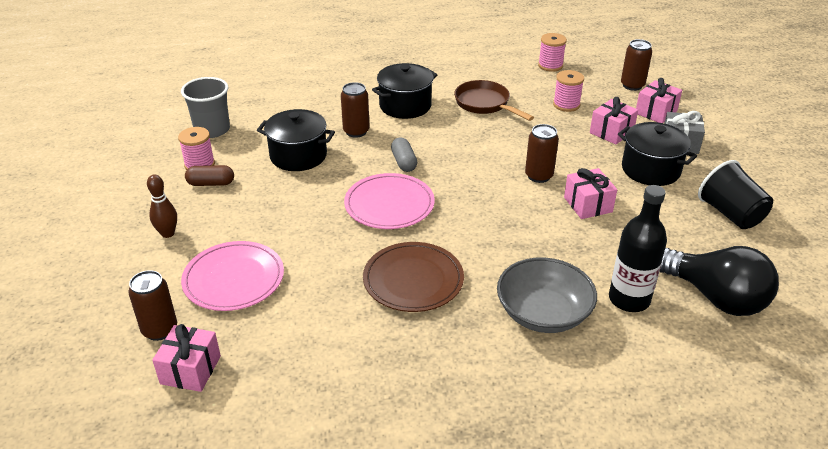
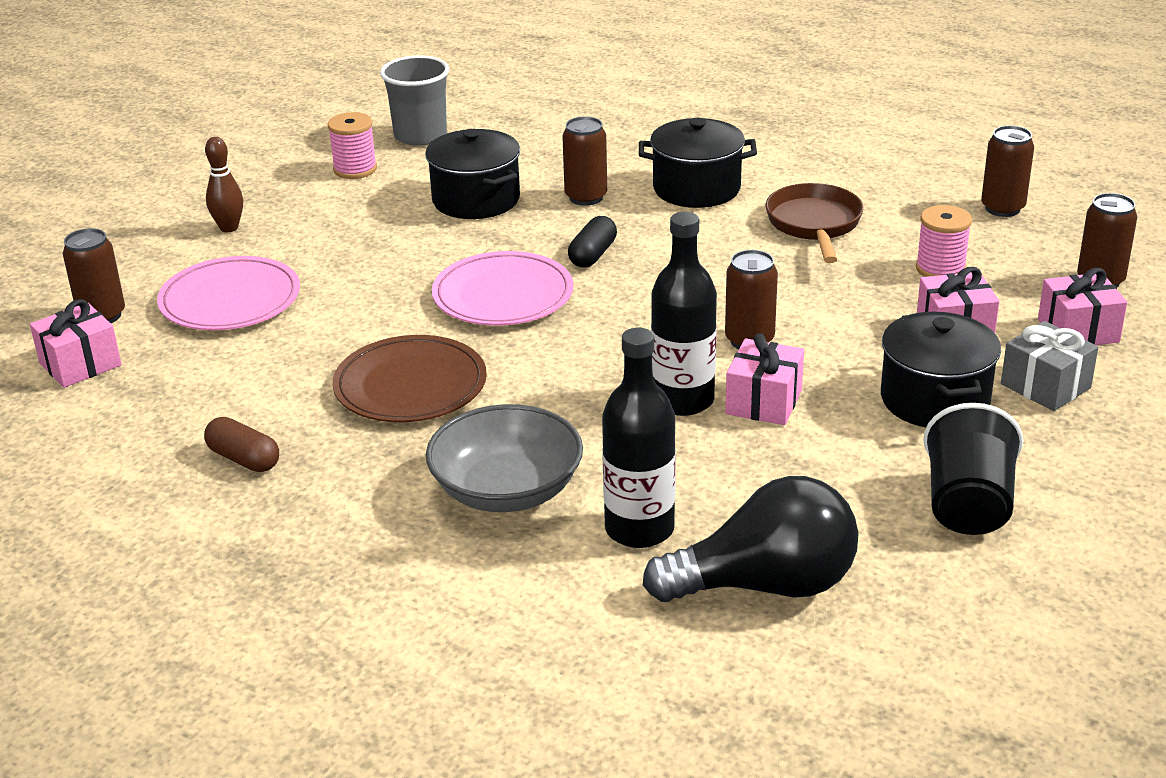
camera: 40 degrees right, 5 degrees down
(211, 183) = (339, 194): brown capsule -> brown capsule (244, 459)
(404, 162) = (593, 255): grey capsule -> black capsule
(550, 65) = (1002, 208): pink spool -> brown can
(553, 221) = (683, 400): none -> black bottle
(715, 297) = (765, 585): black light bulb -> black light bulb turned 90 degrees counterclockwise

